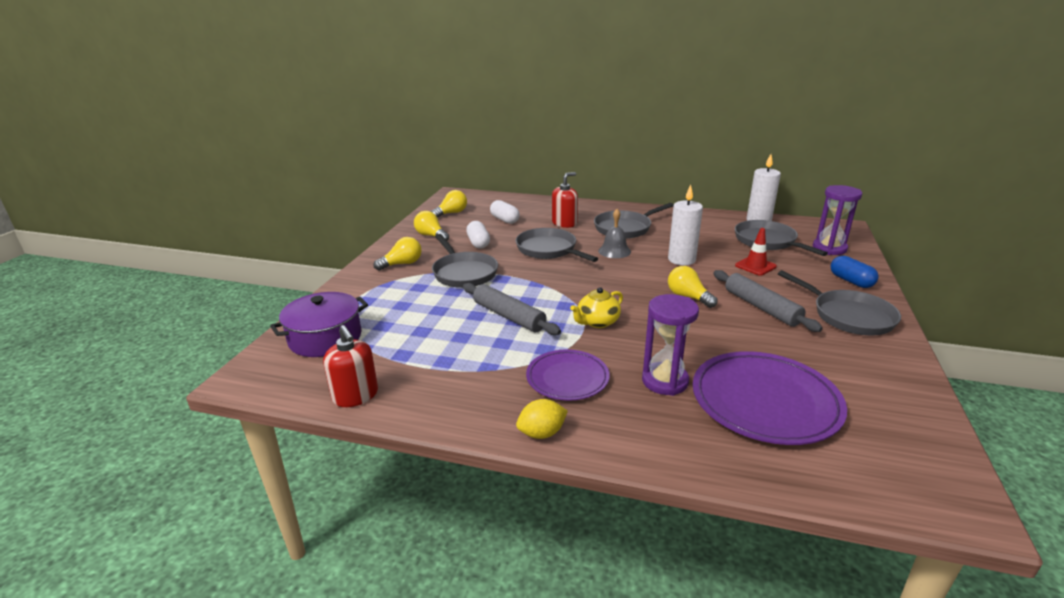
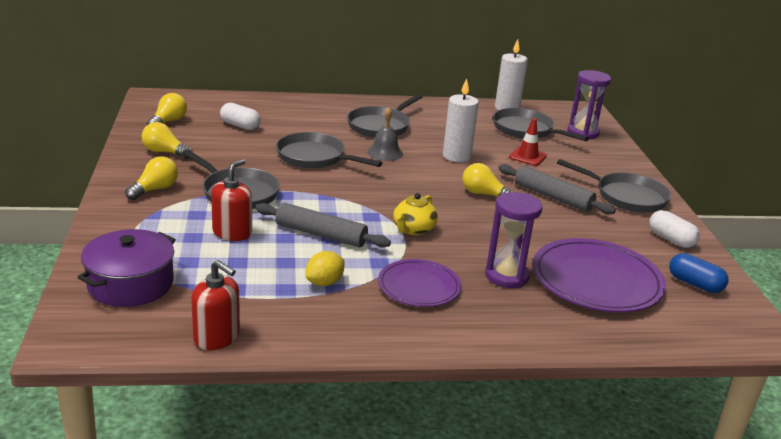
camera: 25 degrees left, 0 degrees up
(478, 243) = (229, 156): white capsule -> white capsule (671, 239)
(542, 433) = (427, 339): yellow lemon -> yellow lemon (324, 282)
(564, 223) = (311, 125): red soap dispenser -> red soap dispenser (232, 232)
(851, 281) = (614, 164): blue capsule -> blue capsule (694, 284)

